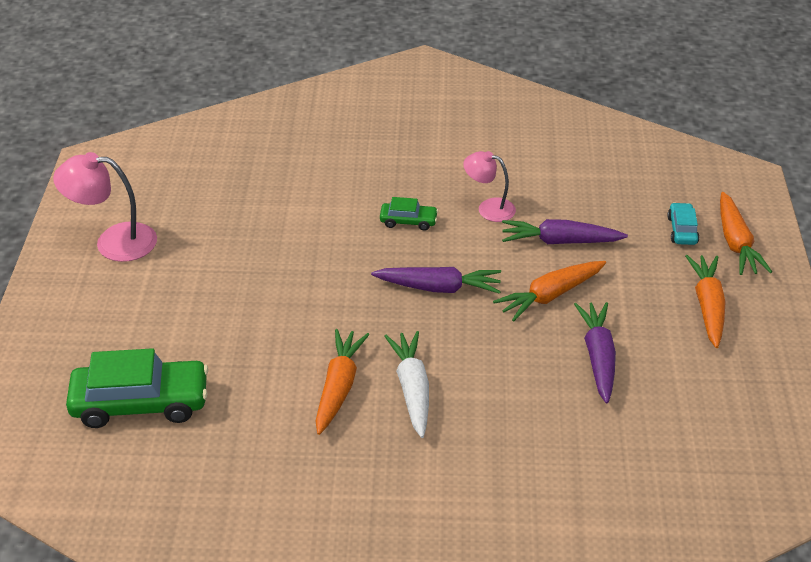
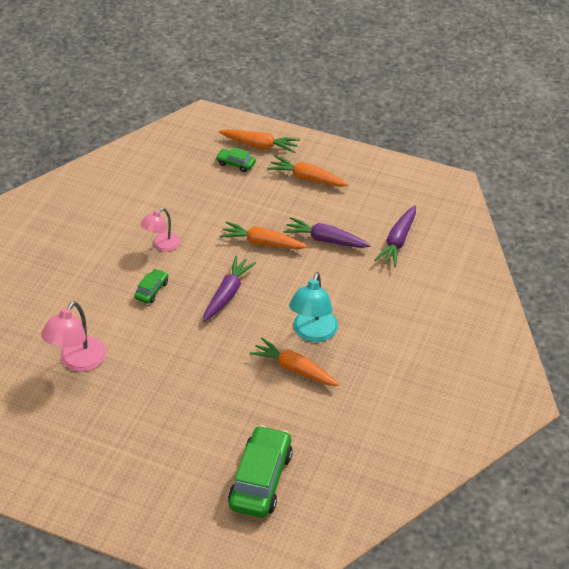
camera: 70 degrees left, 5 degrees up
(113, 242) = (76, 467): pink lamp -> pink lamp (78, 362)
(412, 389) = (313, 333): white carrot -> turquoise lamp
(550, 295) = (262, 243): orange carrot -> orange carrot turned 120 degrees clockwise
(560, 241) = (215, 221): purple carrot -> purple carrot (398, 241)
(682, 230) = (236, 164): turquoise car -> green car

